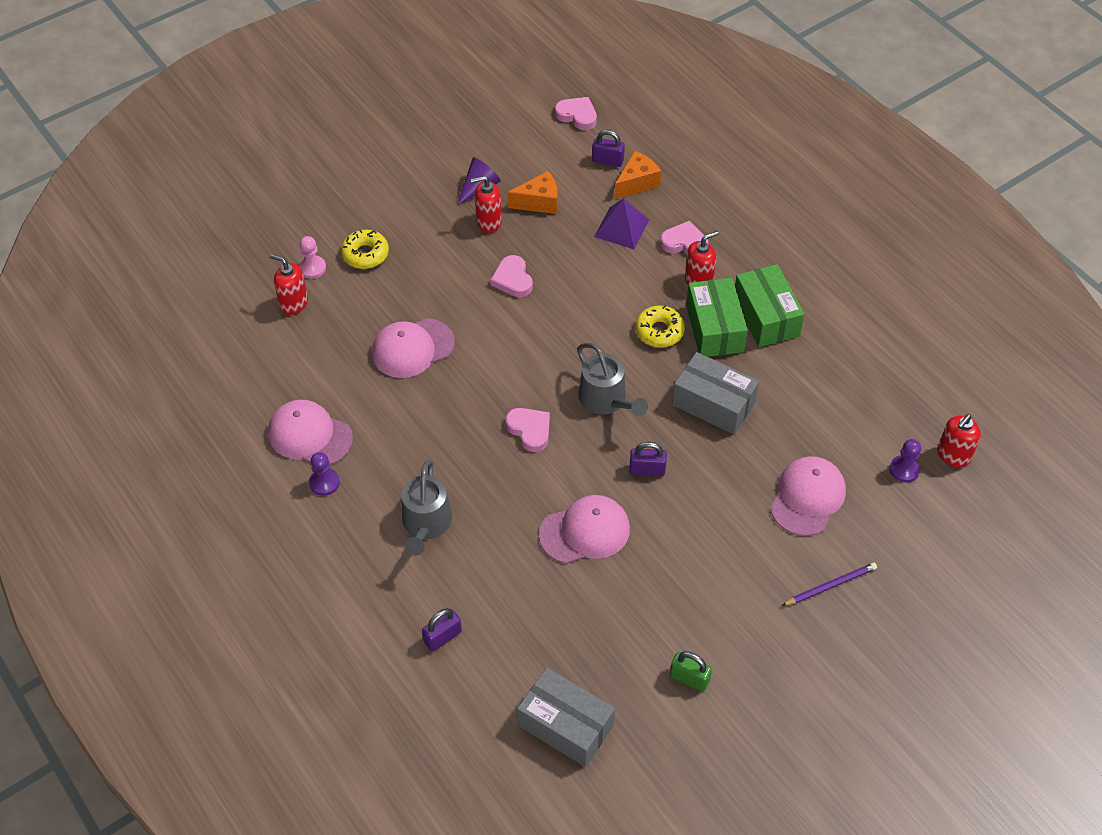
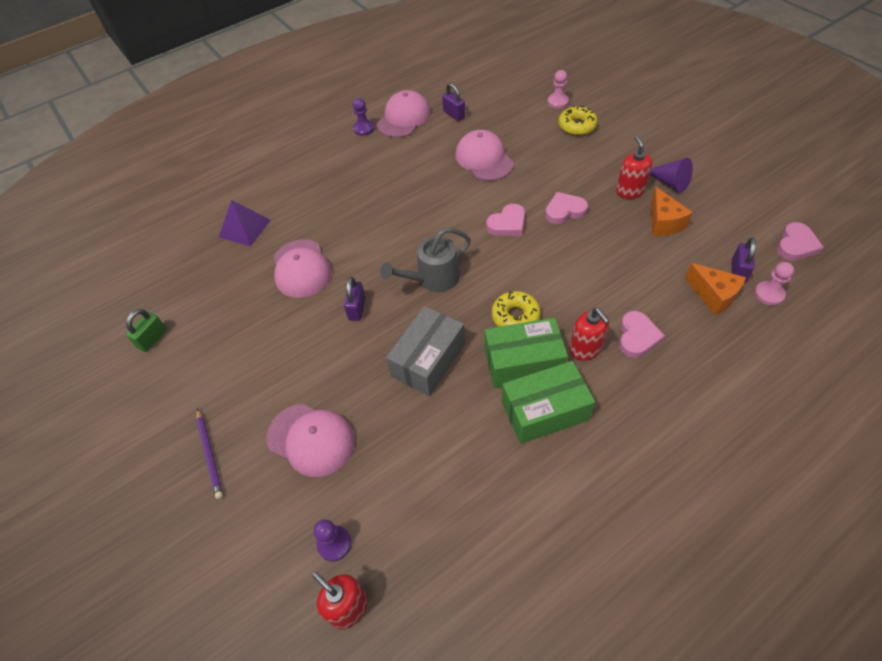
camera: 95 degrees right, 0 degrees up
(293, 303) = (522, 97): red soap dispenser -> none
(426, 524) = (323, 179): grey watering can -> none
(442, 637) = (230, 195): purple padlock -> purple padlock (454, 114)
(530, 430) = (403, 230): pink heart -> pink heart (507, 224)
(565, 725) = (141, 263): grey box -> none
(621, 228) = (646, 284): purple pyramid -> purple pyramid (245, 228)
(636, 146) = (769, 294): none -> pink pawn

